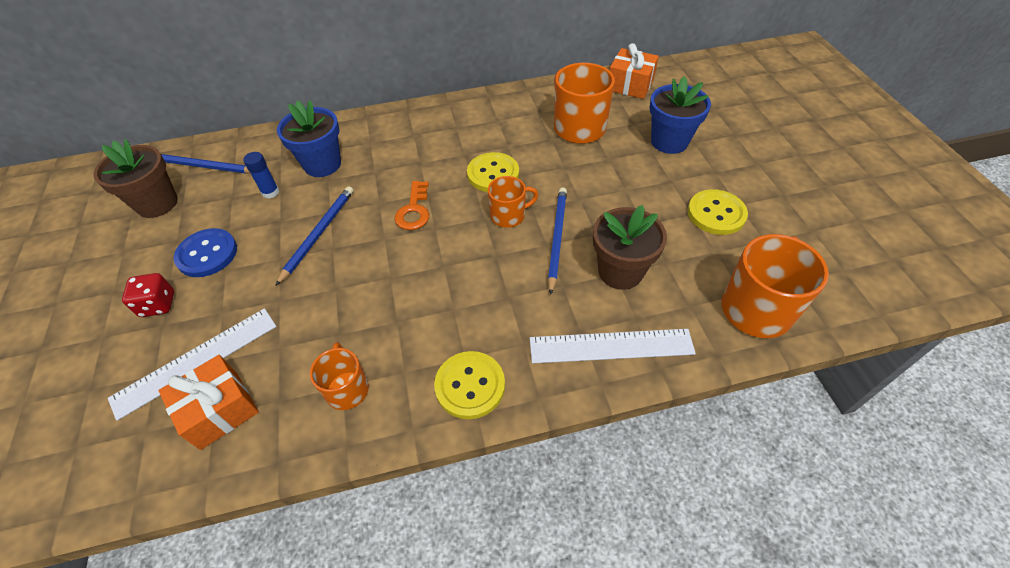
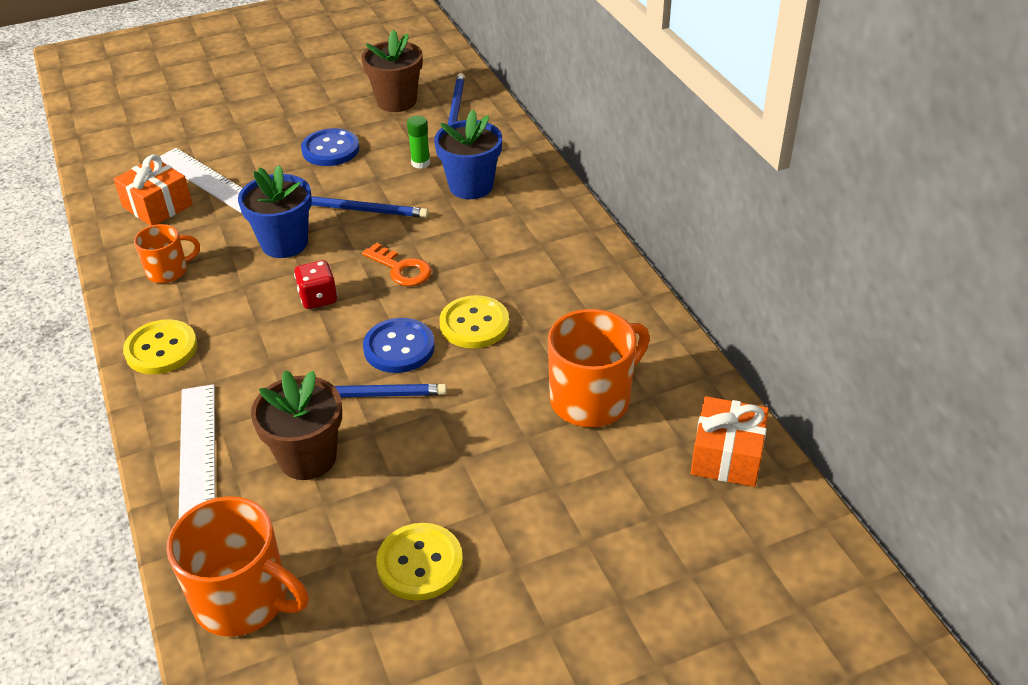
camera: 80 degrees right, 10 degrees down
(158, 304) = (270, 142): red dice -> red dice (318, 298)
(270, 192) = (420, 163): blue glue stick -> green glue stick
(414, 210) = (401, 269): orange key -> orange key turned 135 degrees counterclockwise
(508, 215) = (399, 347): orange mug -> blue button
(669, 141) = (581, 509): blue flower pot -> blue flower pot (284, 243)

